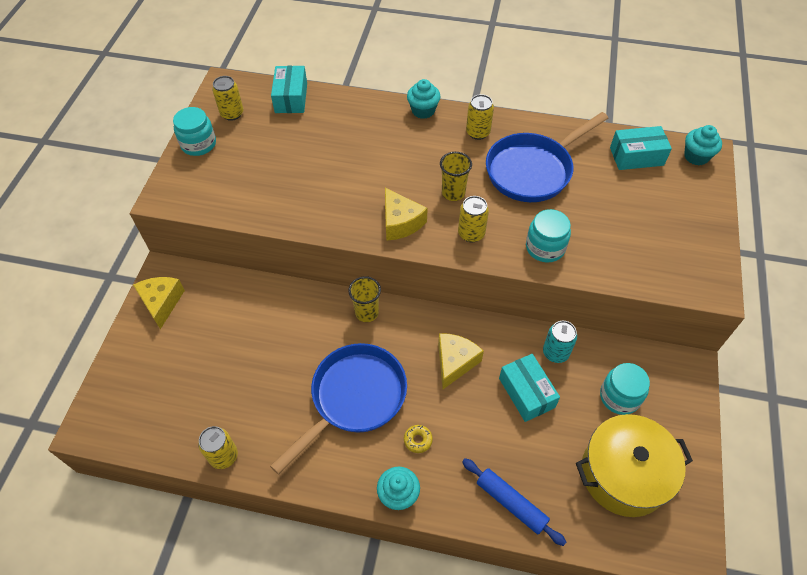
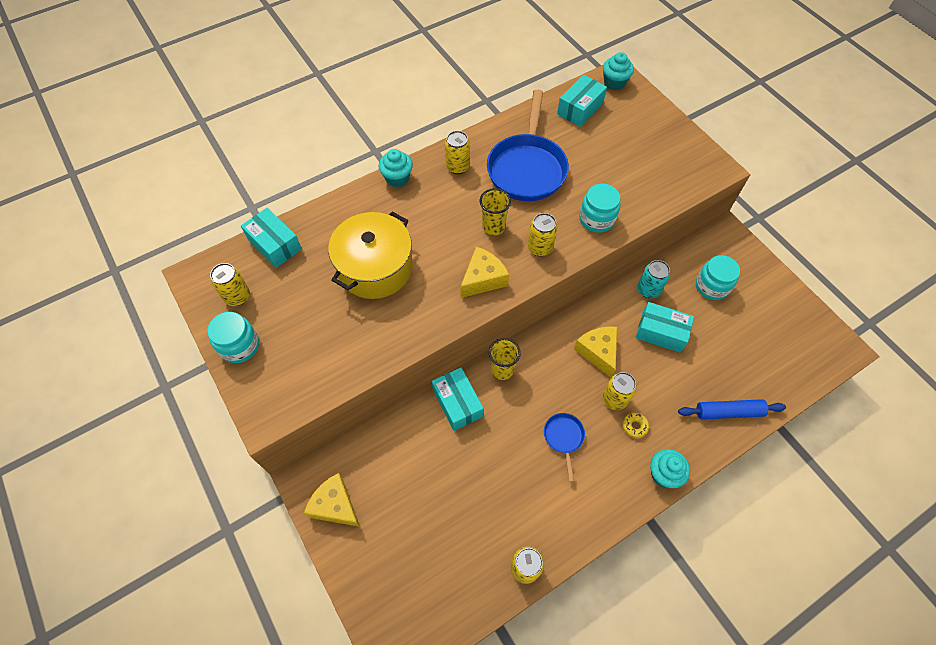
camera: 45 degrees left, 5 degrees up
(309, 308) = (457, 403): none -> turquoise box
(354, 398) = (563, 438): blue pan -> blue pan, size x0.46
(400, 222) = (483, 279): yellow cheese -> yellow cheese turned 60 degrees counterclockwise
(426, 407) = (614, 399): none -> yellow can
(624, 474) = (763, 333): yellow pot -> yellow pot (375, 268)

